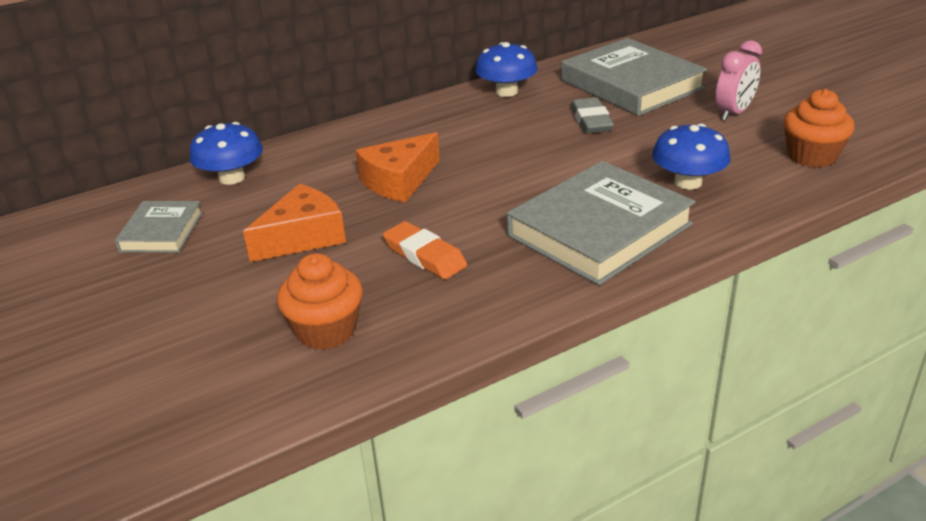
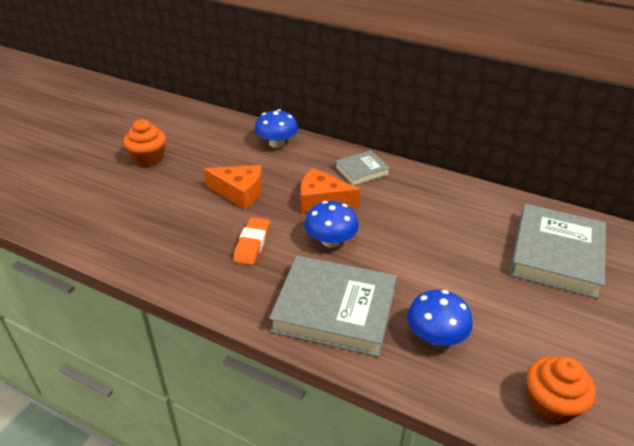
camera: 55 degrees right, 5 degrees up
(161, 232) = (212, 147): grey book -> grey book (361, 171)
(326, 330) = (163, 238): orange cupcake -> orange cupcake (148, 159)
(506, 92) = (475, 198): blue mushroom -> blue mushroom (330, 241)
(591, 121) = (476, 253): grey eraser -> none
(734, 113) = (574, 330): pink clock -> none

